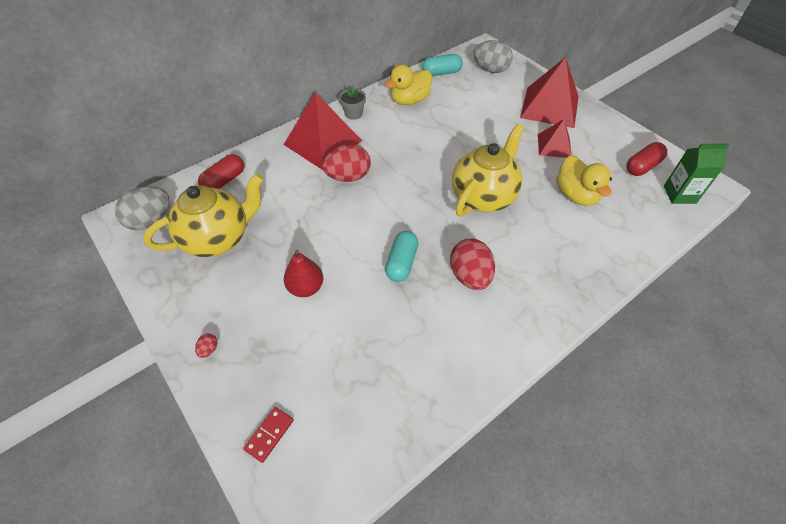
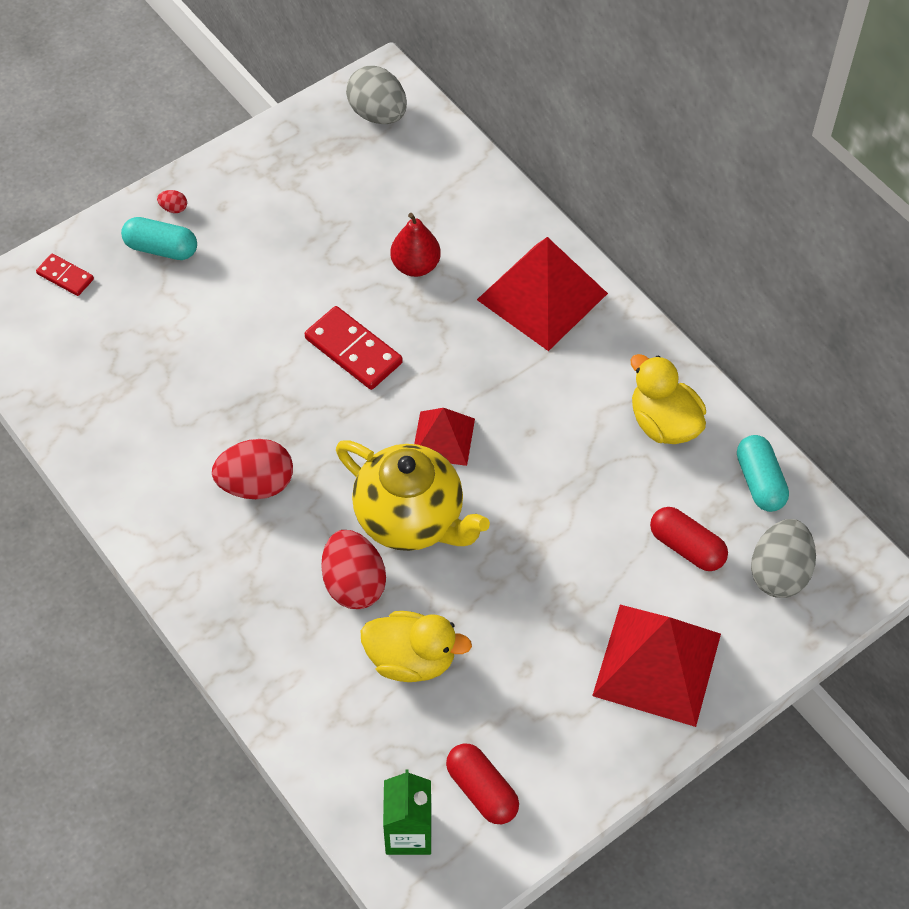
camera: 90 degrees right, 5 degrees up
(218, 238) = (341, 191): yellow teapot -> none
(224, 181) = (453, 181): red capsule -> red capsule (686, 547)
(306, 287) = (253, 294): red pear -> red pear (415, 266)
(348, 177) = (460, 334): red egg -> red egg (354, 584)
(353, 114) = (619, 337): grey flower pot -> none
(359, 227) = (353, 350): none -> red domino
(401, 263) = (285, 402): turquoise capsule -> turquoise capsule (161, 248)
(554, 146) = (538, 650): red pyramid -> red pyramid (443, 438)
(576, 195) = (411, 659): yellow duck -> yellow duck turned 150 degrees counterclockwise

